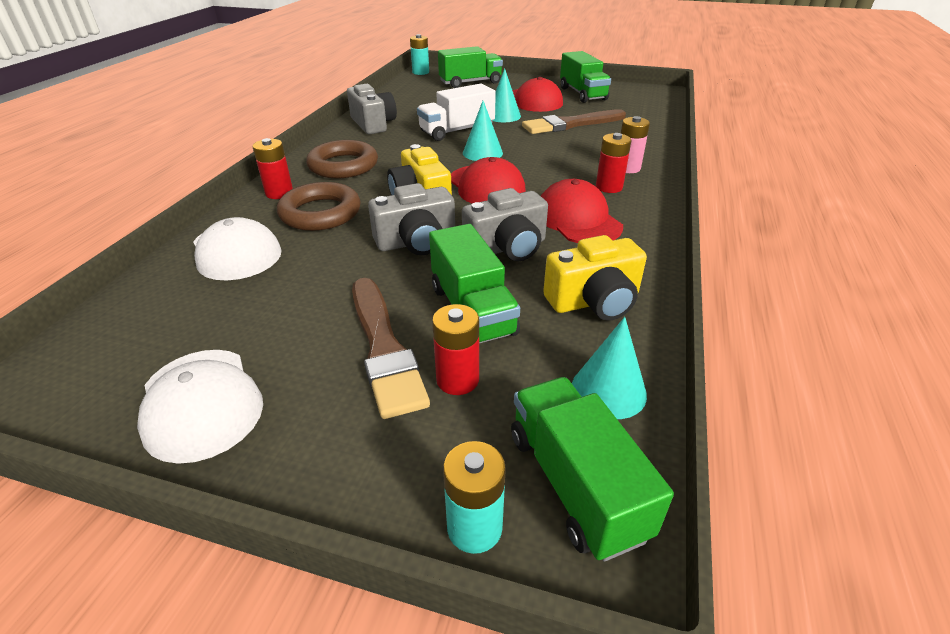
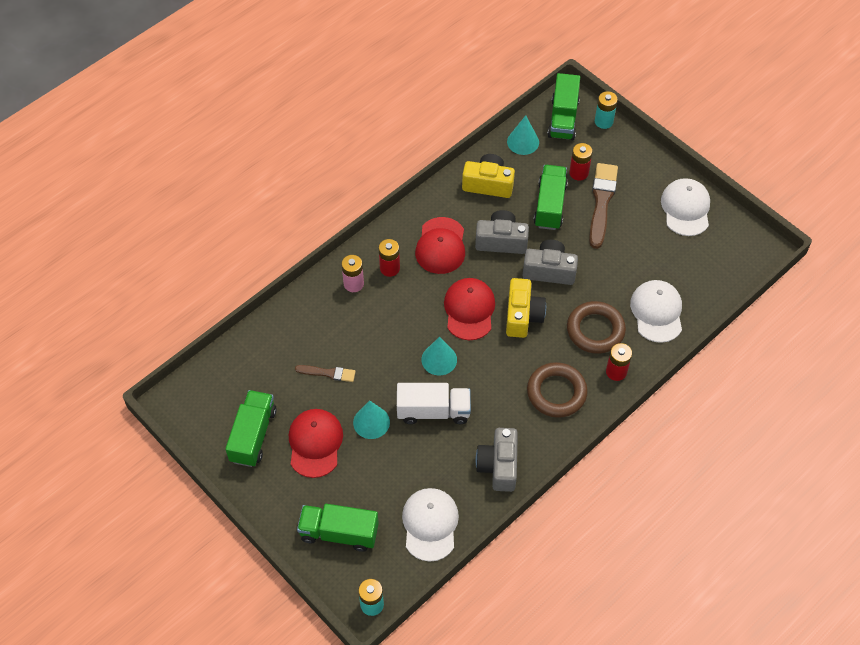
camera: 150 degrees left, 20 degrees up
(408, 96) = (430, 524): none -> white cap
(571, 124) = (328, 373): brown brush -> brown brush, size x0.55

